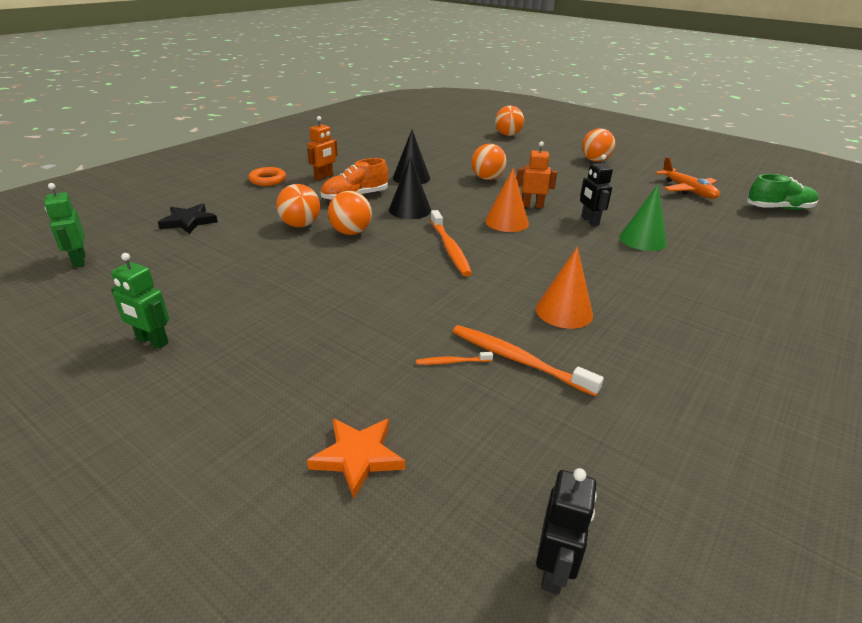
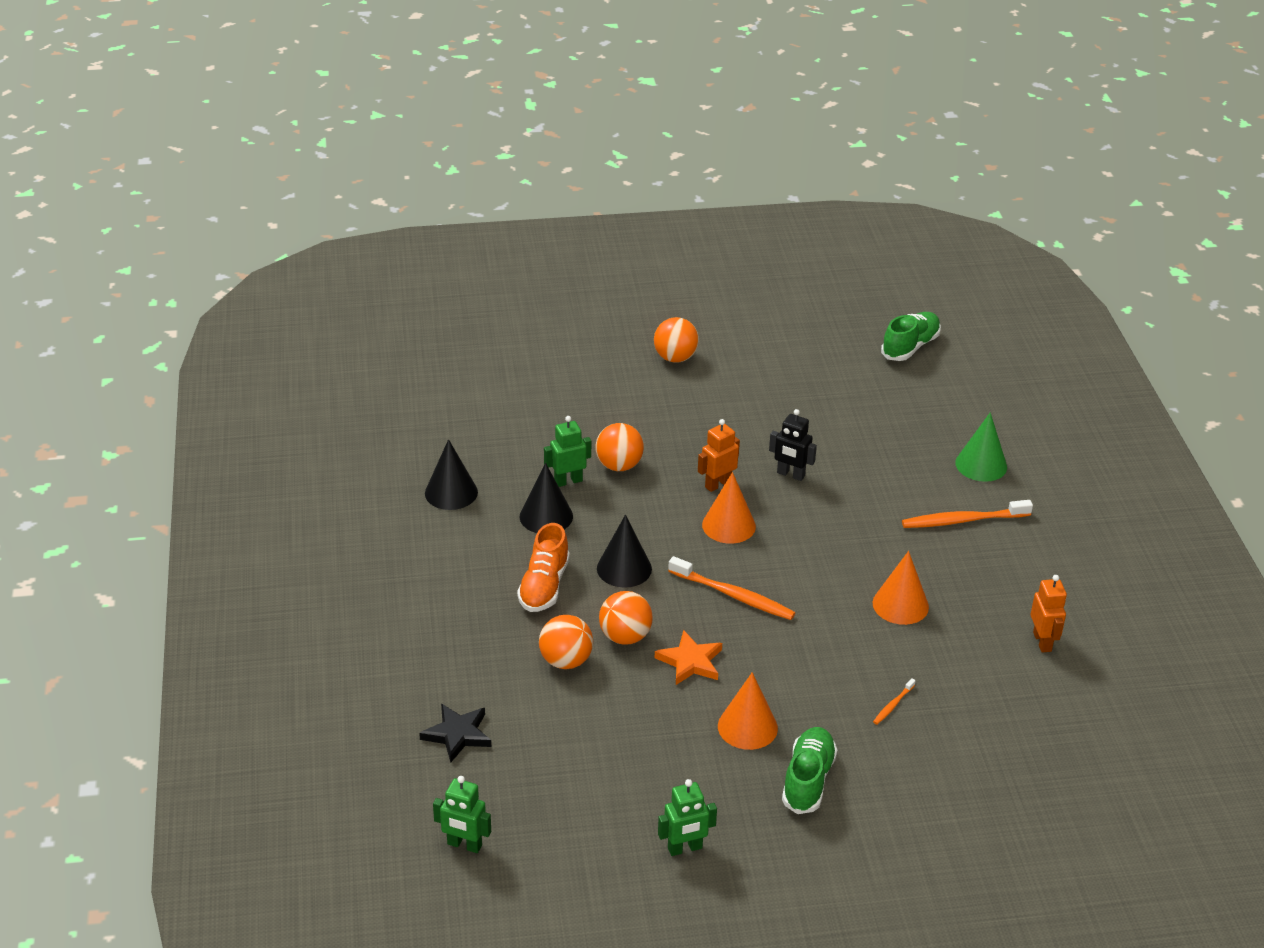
camera: 45 degrees left, 5 degrees up
(268, 180) = (409, 624): orange ring -> none
(302, 362) = (808, 780): none -> green shoe
(324, 177) = (457, 577): orange robot -> orange robot (1042, 642)
(328, 308) = (747, 727): none -> orange cone
(358, 457) = (937, 807): orange star -> orange star (690, 661)
(385, 155) = (451, 492): none -> black cone
(448, 173) = (568, 481): none -> green robot
(508, 135) = (519, 358): orange ball -> none
(518, 360) = (926, 672): orange toothbrush -> orange toothbrush (962, 520)
(554, 570) = (1093, 783): black robot -> none
(642, 240) = (858, 474): green cone -> green cone (981, 465)
(687, 190) = (813, 363): orange plane -> none

